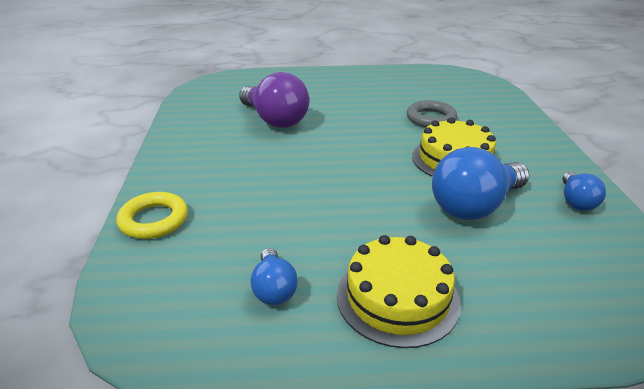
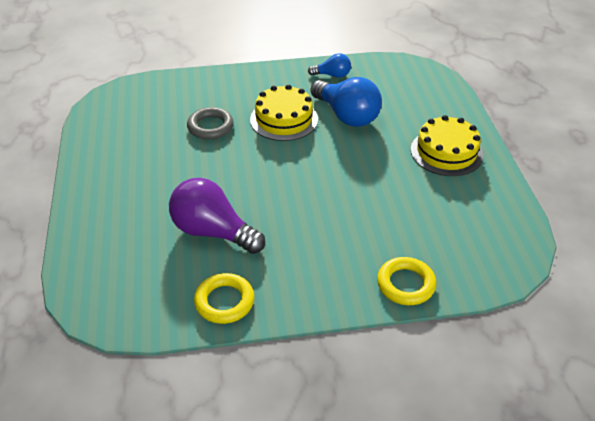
camera: 95 degrees left, 10 degrees up
(192, 124) = (224, 301): none -> yellow ring
(274, 289) = (458, 203): blue light bulb -> none
(275, 120) = (213, 232): purple light bulb -> purple light bulb turned 105 degrees counterclockwise

